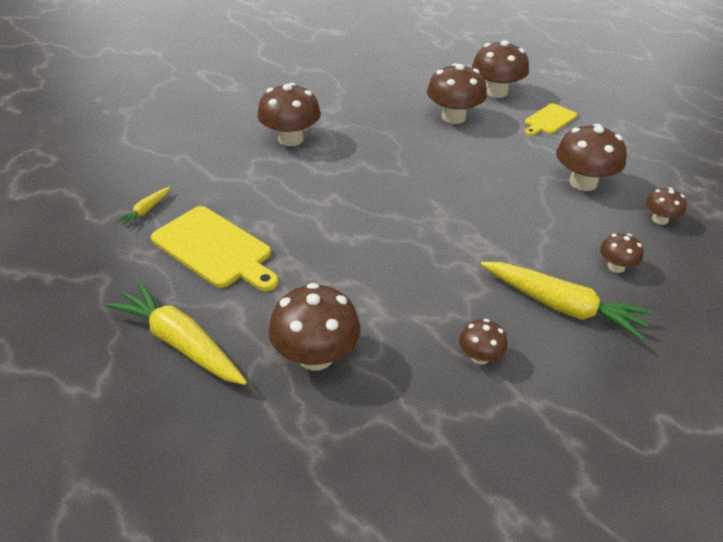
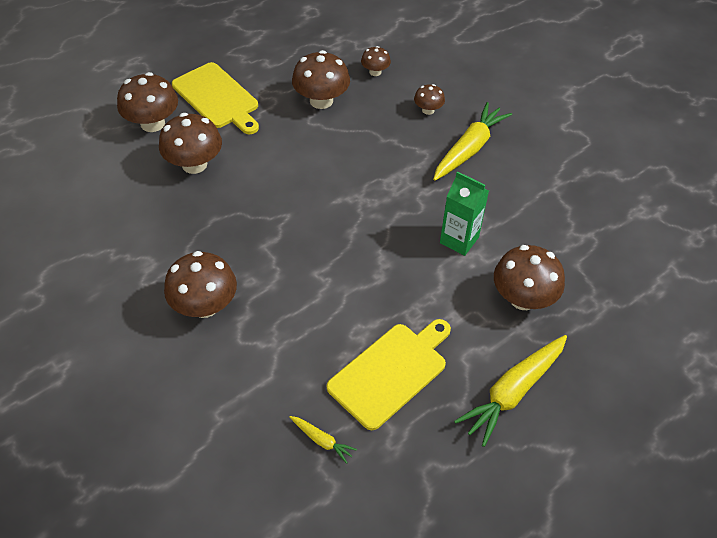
camera: 85 degrees left, 10 degrees up
(399, 297) = (459, 240): none -> green carton
(480, 356) = (519, 202): brown mushroom -> none
(549, 120) = (217, 98): yellow cutting board -> yellow cutting board, size x1.69

